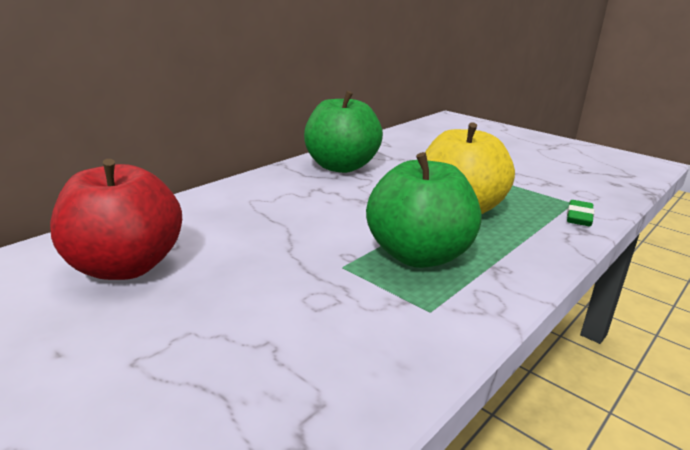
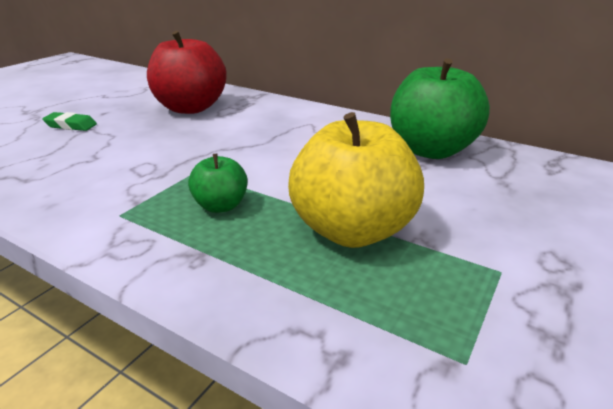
camera: 80 degrees right, 5 degrees up
(419, 255) = (221, 206): green apple -> green apple, size x0.50
(579, 217) = (394, 360): green eraser -> green eraser (71, 125)

